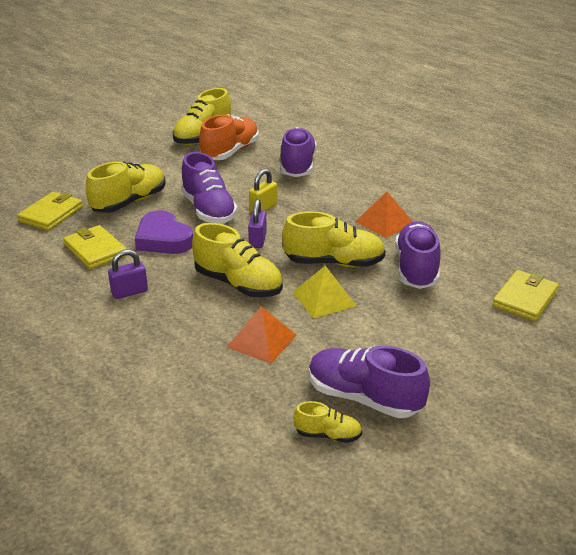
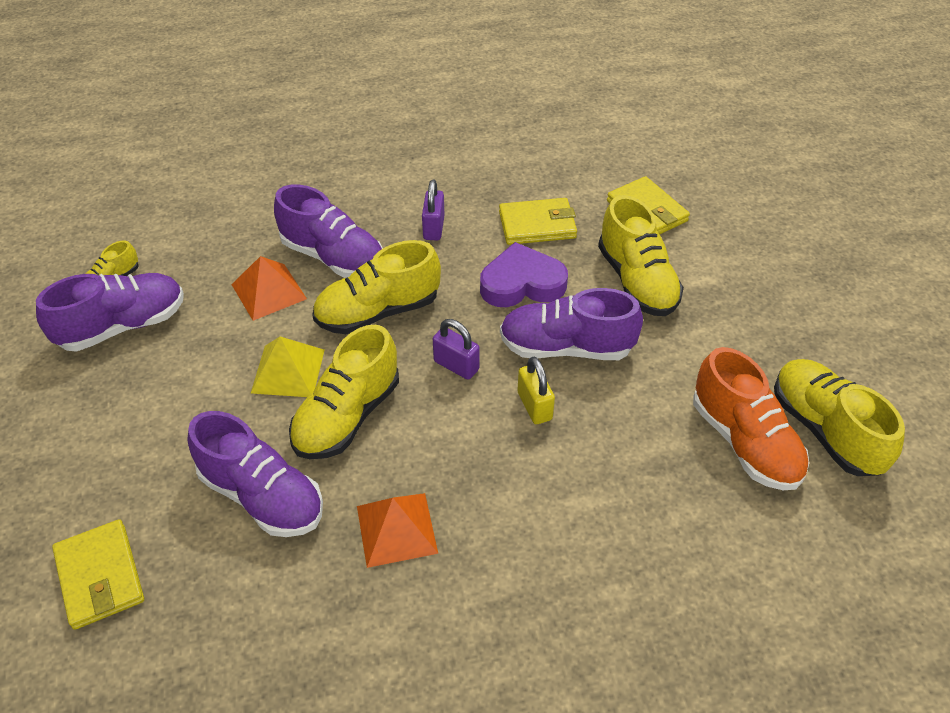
camera: 120 degrees right, 15 degrees up
(297, 166) = (646, 510): purple shoe -> purple shoe (333, 257)

